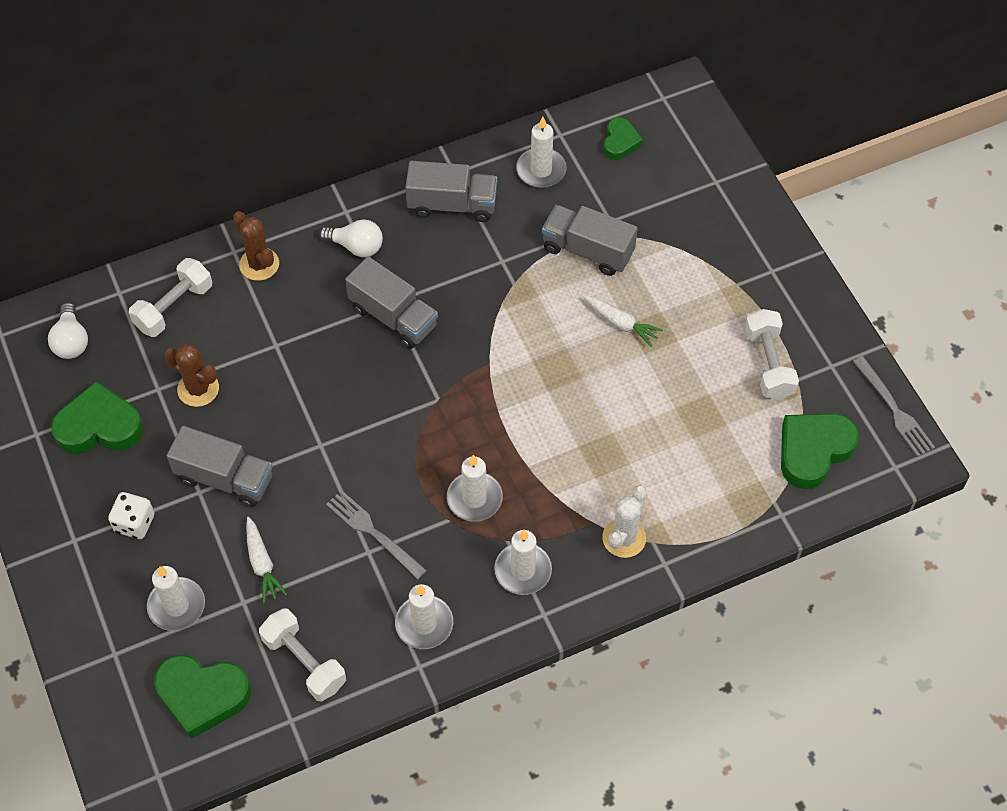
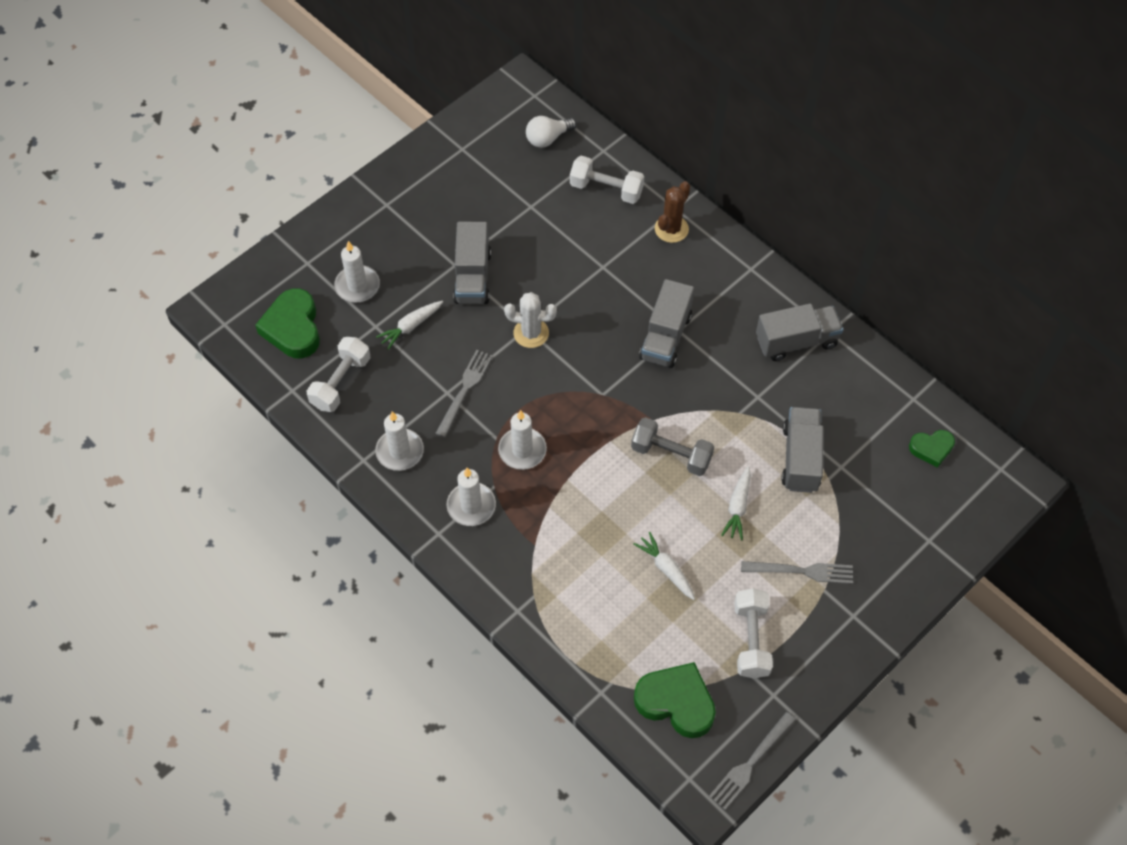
camera: 70 degrees right, 0 degrees up
(99, 426) = (484, 183): green heart -> none
(134, 523) = (413, 235): white dice -> none
(198, 389) = (541, 231): brown cactus -> none
(356, 246) = (720, 288): white light bulb -> none
(452, 204) = (796, 341): grey truck -> grey truck turned 90 degrees counterclockwise
(537, 361) = (671, 454): none -> grey dumbbell
(541, 170) = (867, 396): white candle -> none
(624, 538) = (529, 572): white cactus -> white cactus (531, 333)
(666, 410) = (666, 569): none -> white carrot
(711, 294) = (802, 571): none -> grey fork
(768, 364) = (751, 640): white dumbbell -> white dumbbell turned 60 degrees counterclockwise

